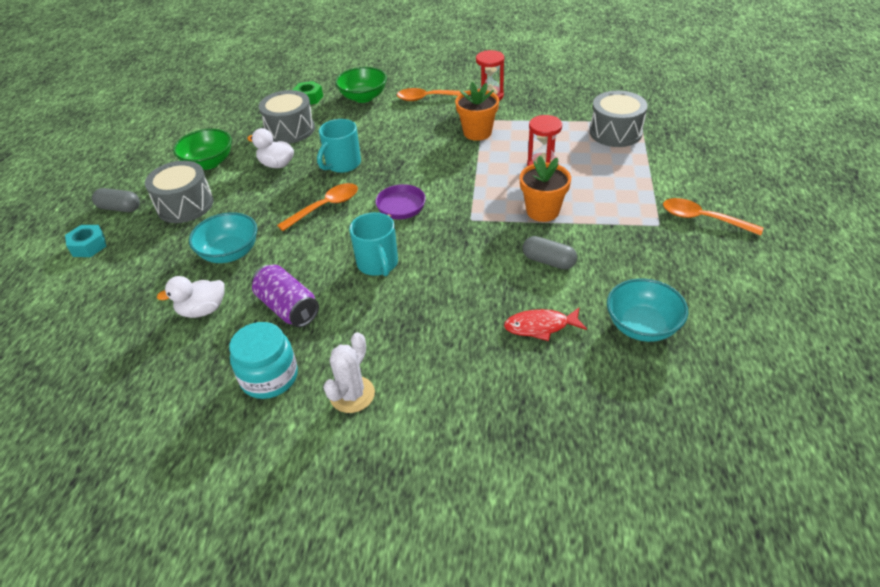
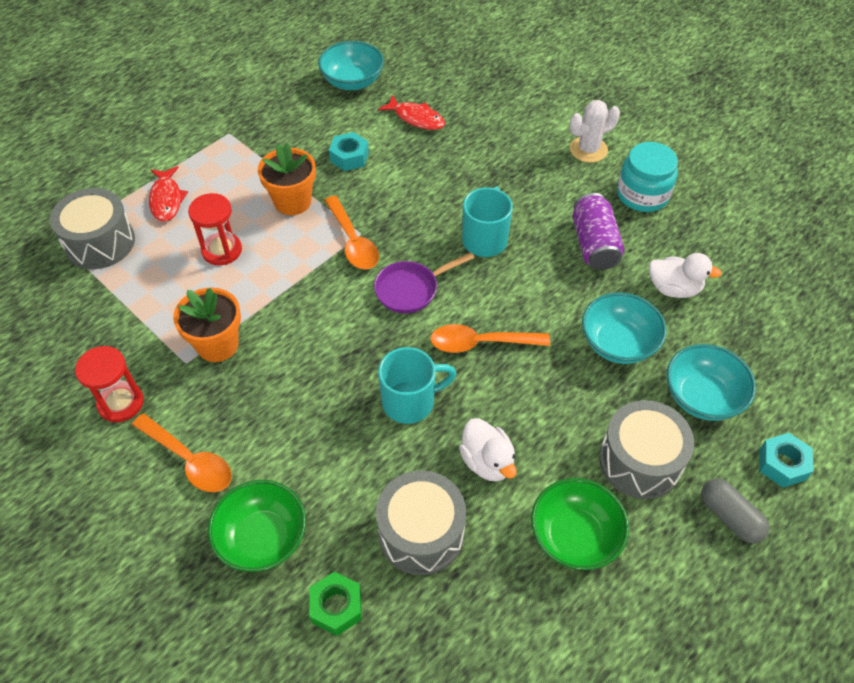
camera: 145 degrees left, 10 degrees up
(155, 253) = (702, 397): none -> turquoise bowl
(548, 261) = (349, 157): grey capsule -> turquoise nut
(621, 168) = (166, 199): none -> red fish
(703, 219) = (192, 118): orange spoon -> orange spoon (353, 241)

